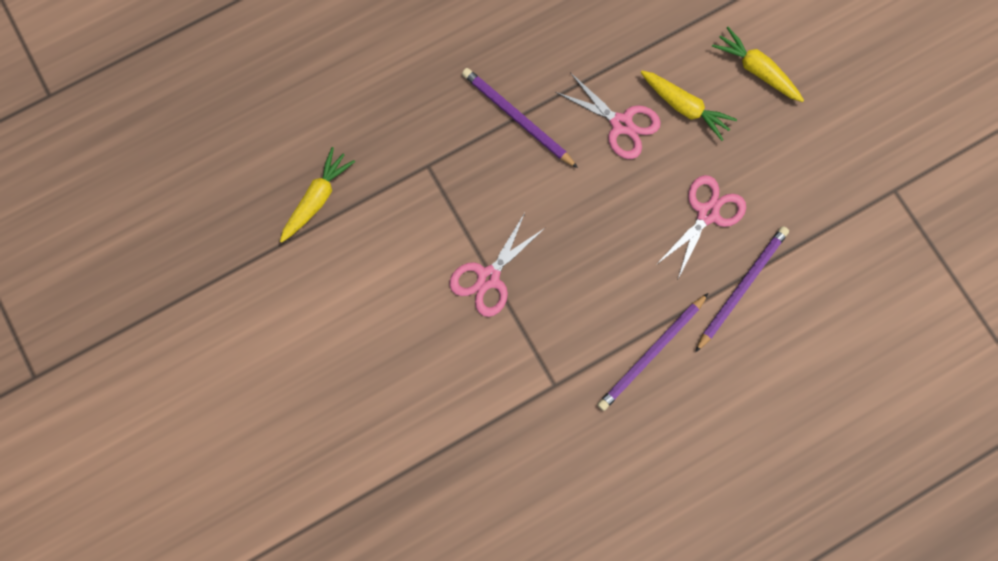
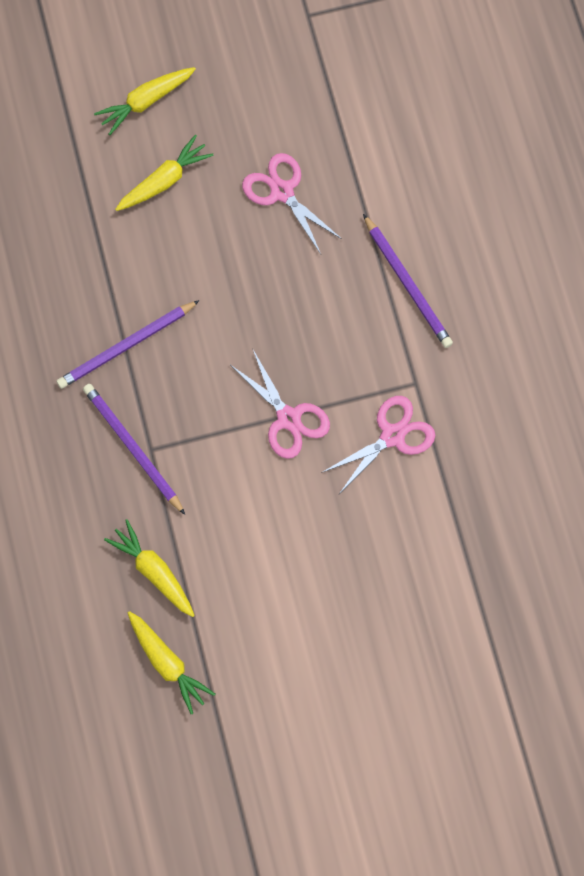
camera: 75 degrees left, 5 degrees down
(238, 232) = (167, 663): none -> yellow carrot
(621, 124) = (164, 246): pink scissors -> pink scissors (393, 436)
(741, 287) = (365, 182): purple pencil -> purple pencil (132, 448)

